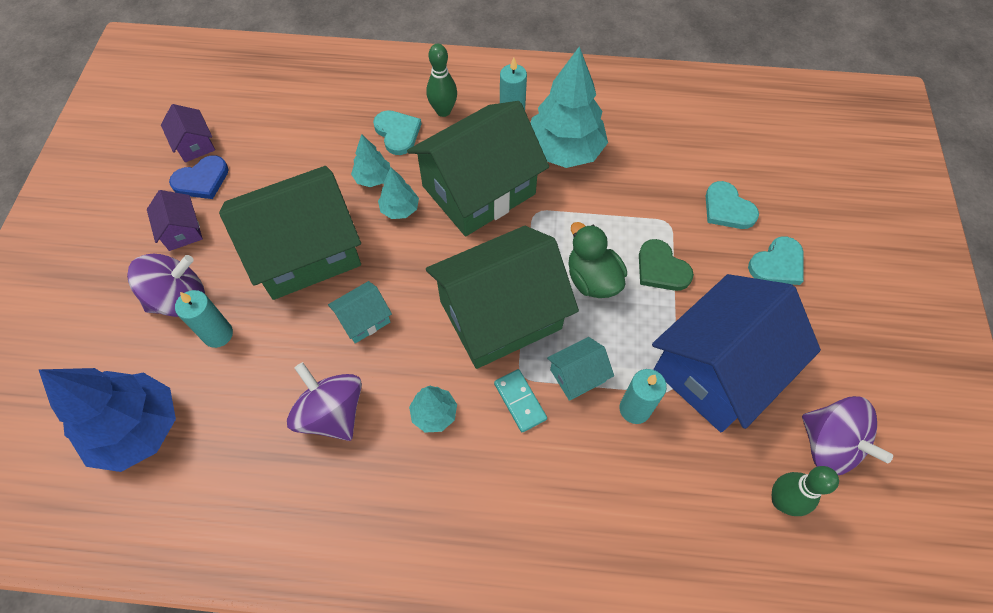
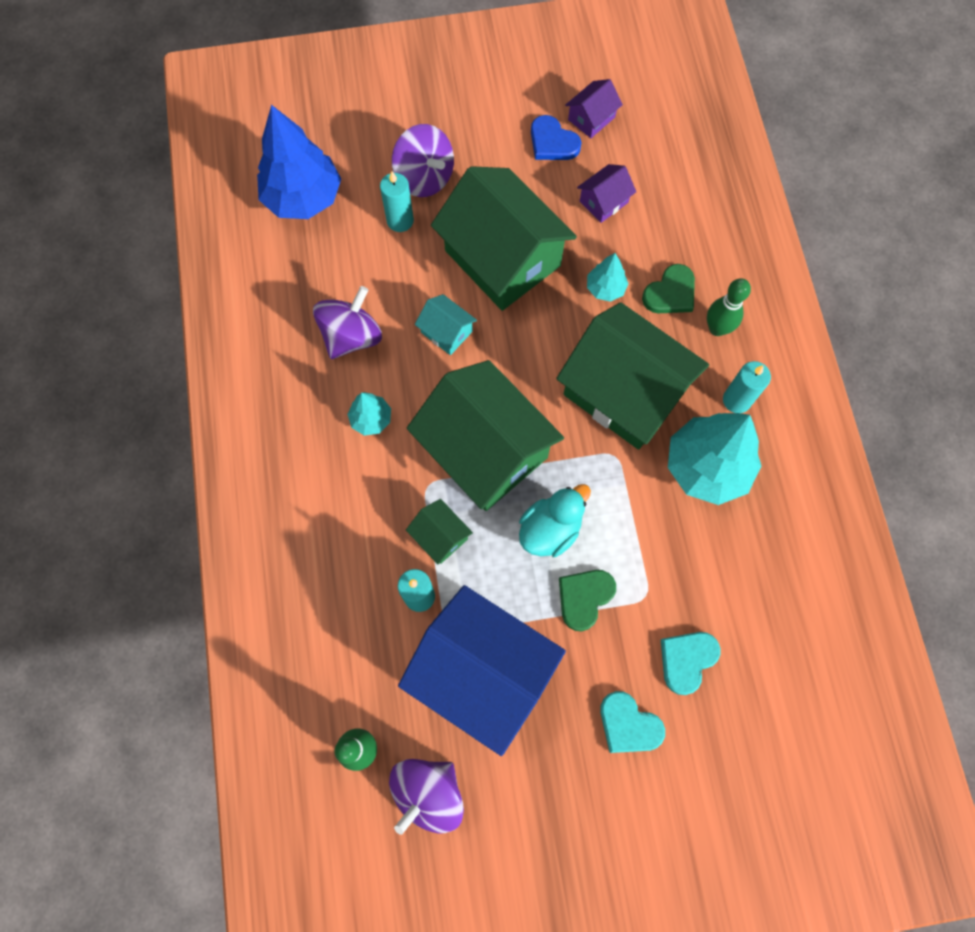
camera: 75 degrees right, 10 degrees up
(182, 230) = (493, 149): purple house -> purple house (604, 202)
(397, 133) = (670, 293): turquoise heart -> green heart
(400, 209) = (576, 324): turquoise tree -> none
(520, 401) = (401, 490): turquoise domino -> none
(577, 375) = (440, 536): turquoise house -> green house
(592, 279) = (550, 529): green duck -> turquoise duck

